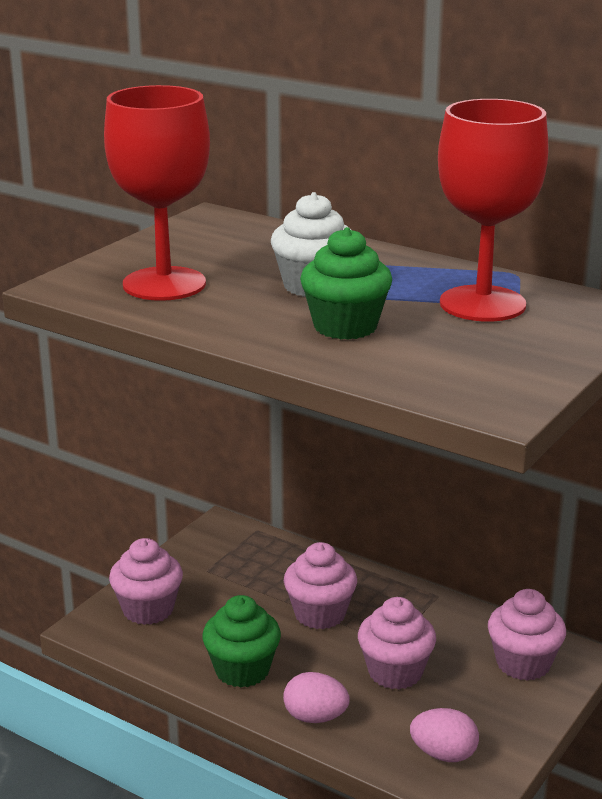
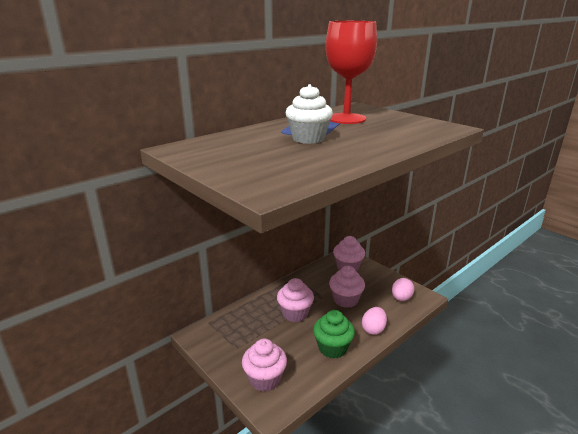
camera: 75 degrees left, 0 degrees up
(164, 284) = (284, 166): red goblet -> none
(345, 326) = (365, 138): green cupcake -> none

